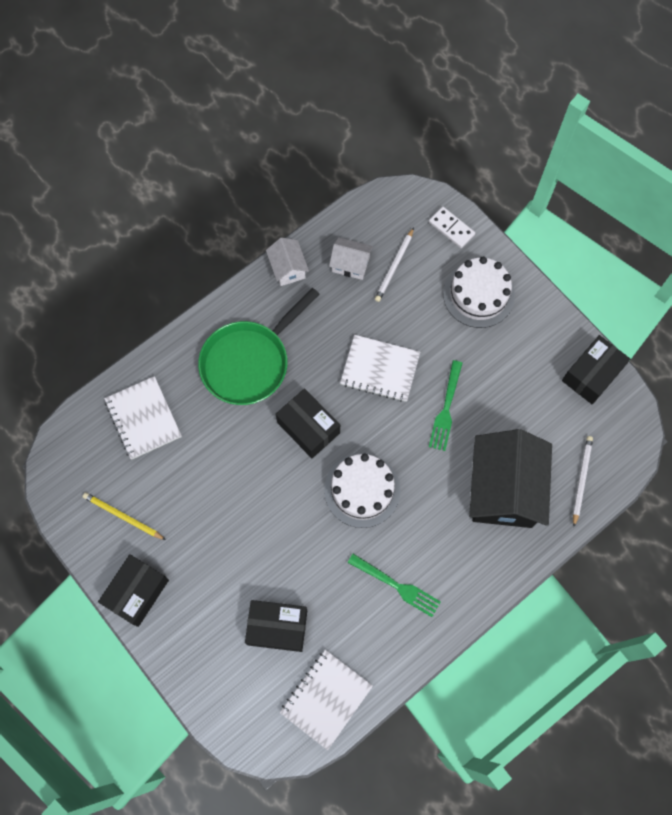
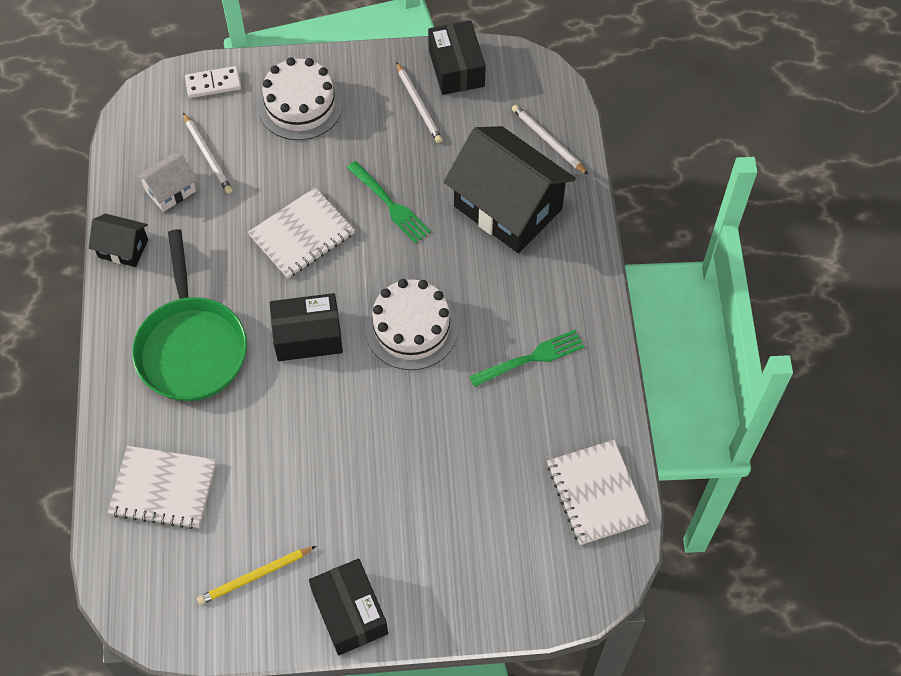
camera: 55 degrees left, 10 degrees down
(277, 627) = (491, 494): black box -> none
(288, 268) = (123, 248): white house -> black house
(541, 371) = (419, 105): none -> white pencil

